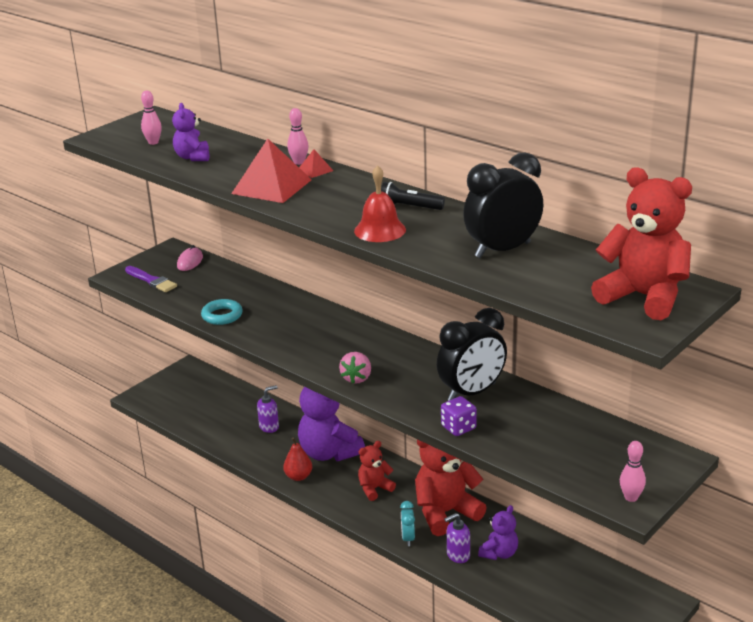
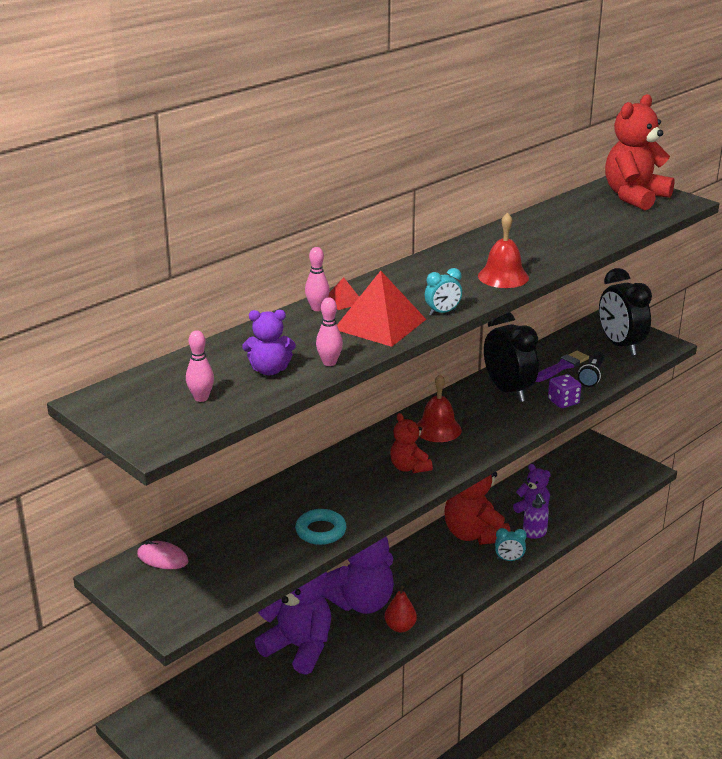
camera: 85 degrees left, 0 degrees up
(152, 281) = (203, 591): purple brush -> purple brush (562, 367)
(269, 427) = (299, 647): purple soap dispenser -> purple teddy bear
(297, 208) = (442, 312): none -> turquoise clock
(357, 378) = (475, 447): pink strawberry -> none
(374, 489) = (430, 575): red teddy bear -> red teddy bear (409, 467)
(386, 356) = (438, 429): none -> red bell
(409, 207) = (455, 262): black flashlight -> black flashlight (592, 376)
(502, 250) = (552, 233): black clock -> black clock (620, 345)
(631, 497) = (656, 343): pink bowling pin -> pink bowling pin (329, 363)

